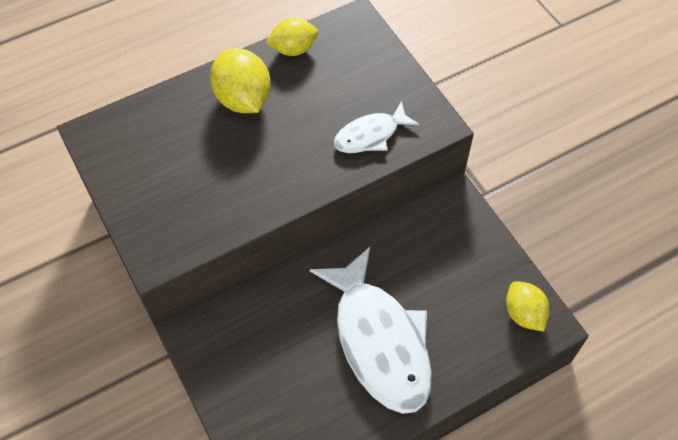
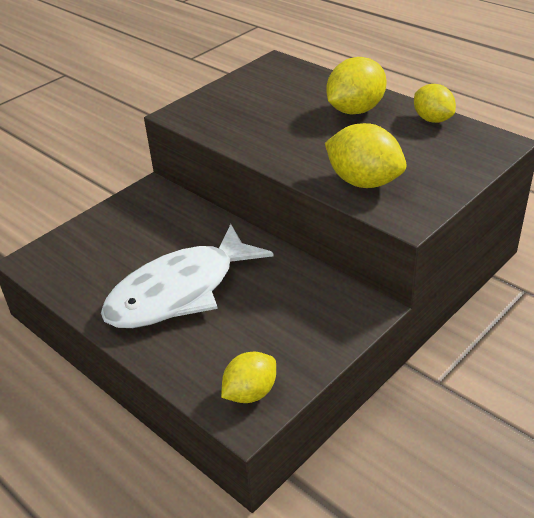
camera: 75 degrees right, 20 degrees down
(370, 135) = (364, 182): white fish -> yellow lemon

